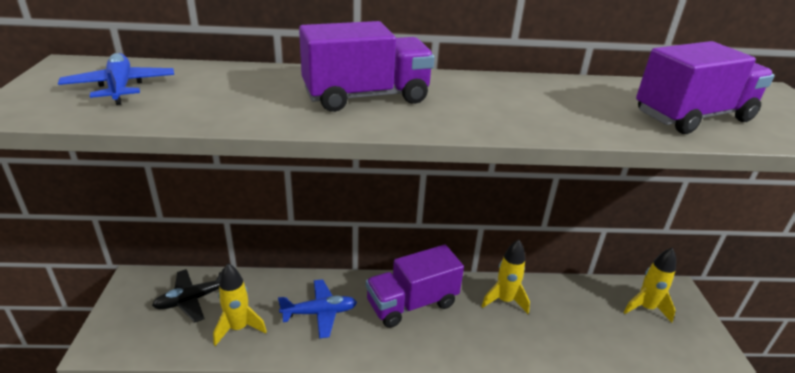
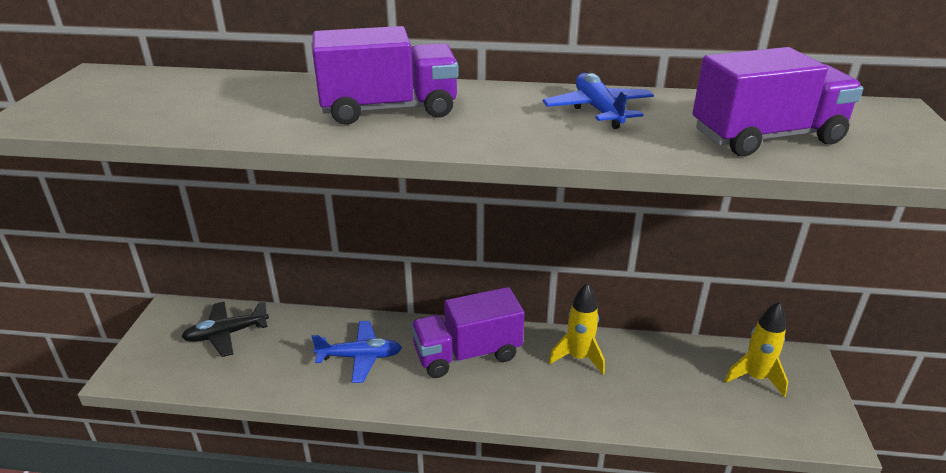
camera: 10 degrees right, 0 degrees up
(120, 87) = (138, 97): blue plane -> blue plane (598, 110)
(238, 328) = (269, 367): yellow rocket -> none

